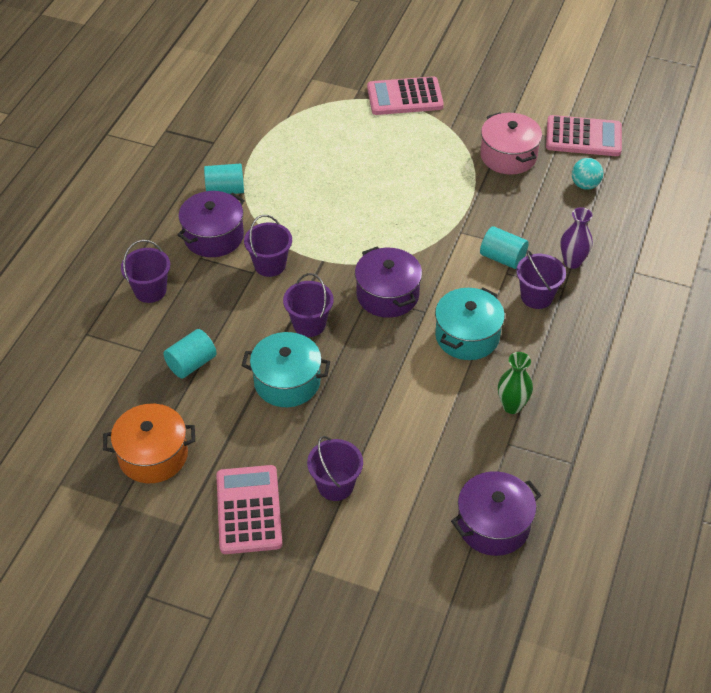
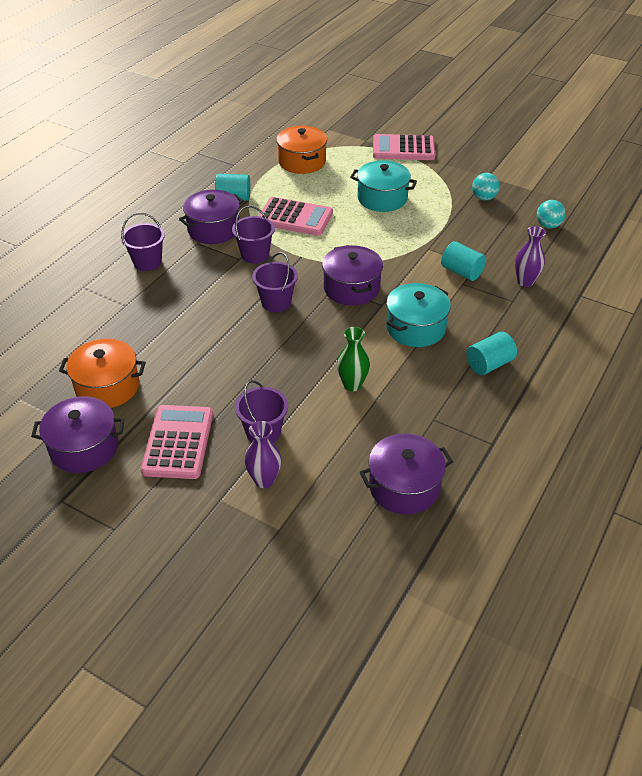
camera: 10 degrees right, 5 degrees down
(150, 531) = (84, 447): none -> purple pot
(191, 363) = (164, 320): turquoise cylinder -> turquoise cylinder (489, 364)
(287, 382) = (243, 344): turquoise pot -> turquoise pot (382, 198)
(291, 129) = (302, 162): none -> orange pot
(350, 539) = (264, 480): none -> purple vase
(508, 156) = (484, 198): pink pot -> turquoise ball
(512, 406) = (444, 389): green vase -> green vase (352, 385)
(536, 296) = (486, 304): purple bucket -> none
(583, 137) = (553, 191): pink calculator -> pink calculator (295, 217)

